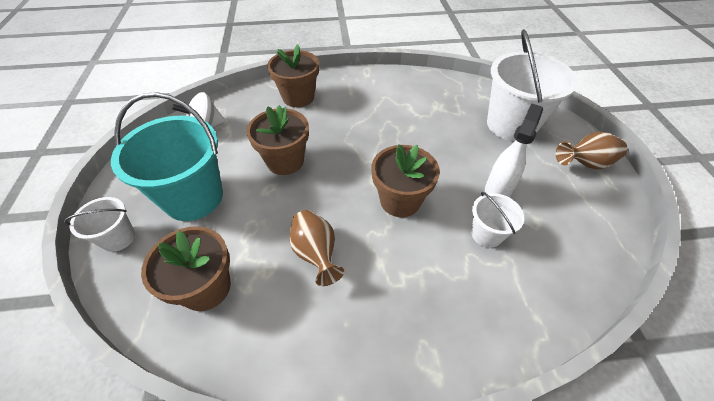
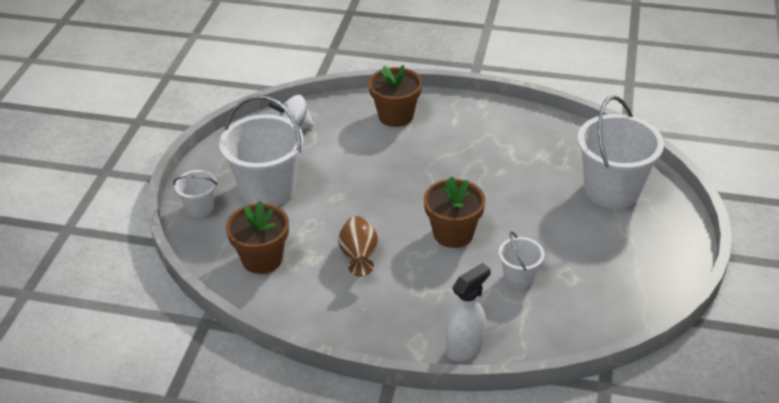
camera: 20 degrees right, 10 degrees down
(193, 197) = (268, 190): turquoise bucket -> white bucket
(285, 161) = (359, 176): brown flower pot -> none
(497, 190) = (554, 246): white spray bottle -> white spray bottle (465, 348)
(585, 164) = (664, 243): brown vase -> none

